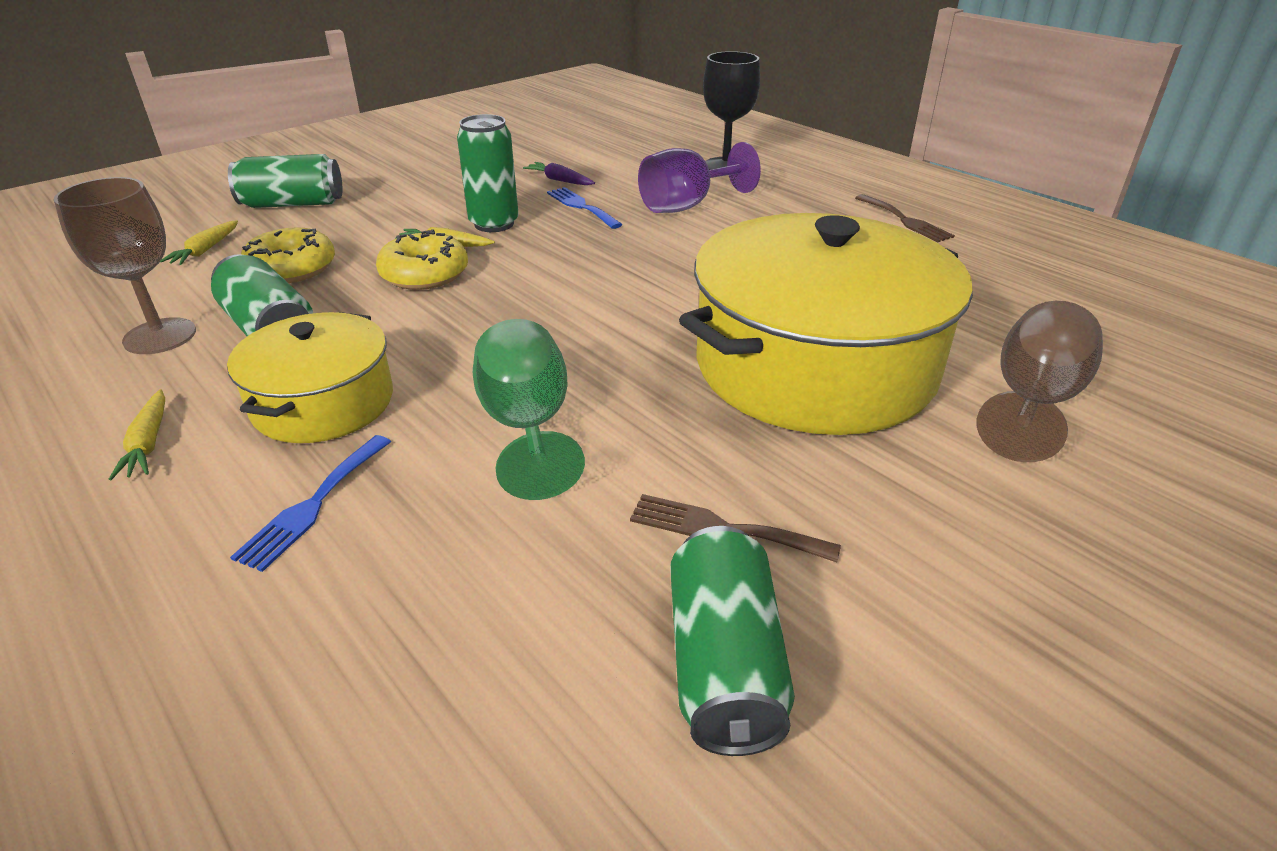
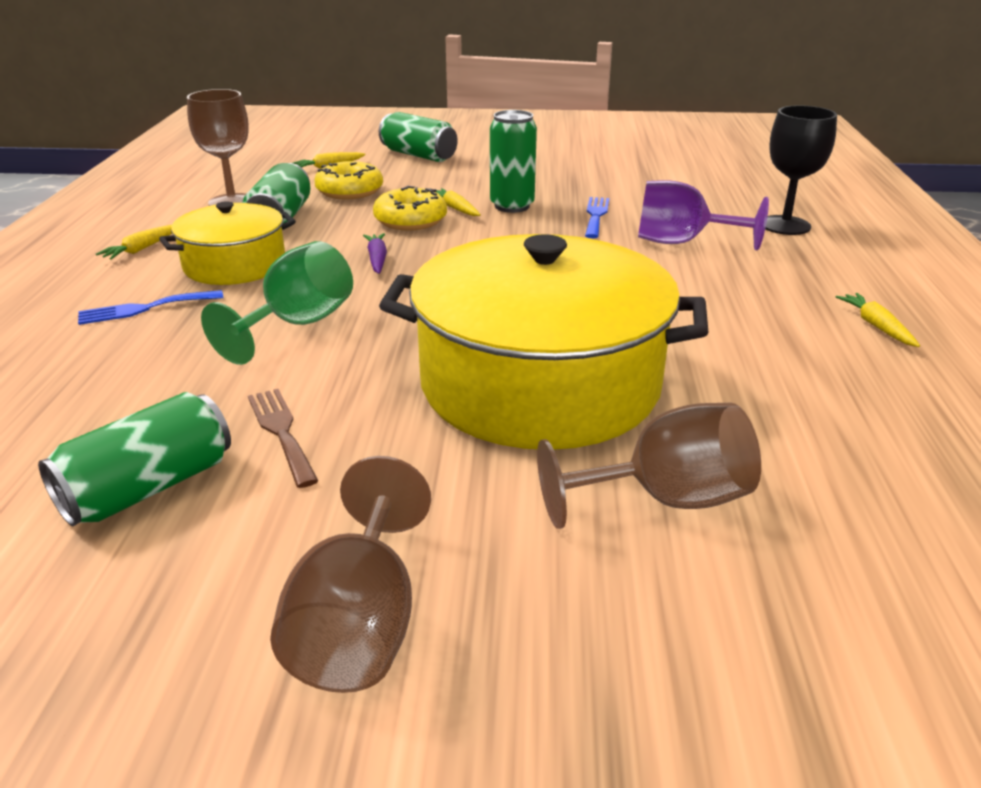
camera: 45 degrees right, 5 degrees down
(559, 180) = (617, 193): purple carrot -> purple carrot (377, 259)
(905, 220) = (876, 326): brown fork -> yellow carrot
(1076, 624) = (359, 626): none -> brown goblet

